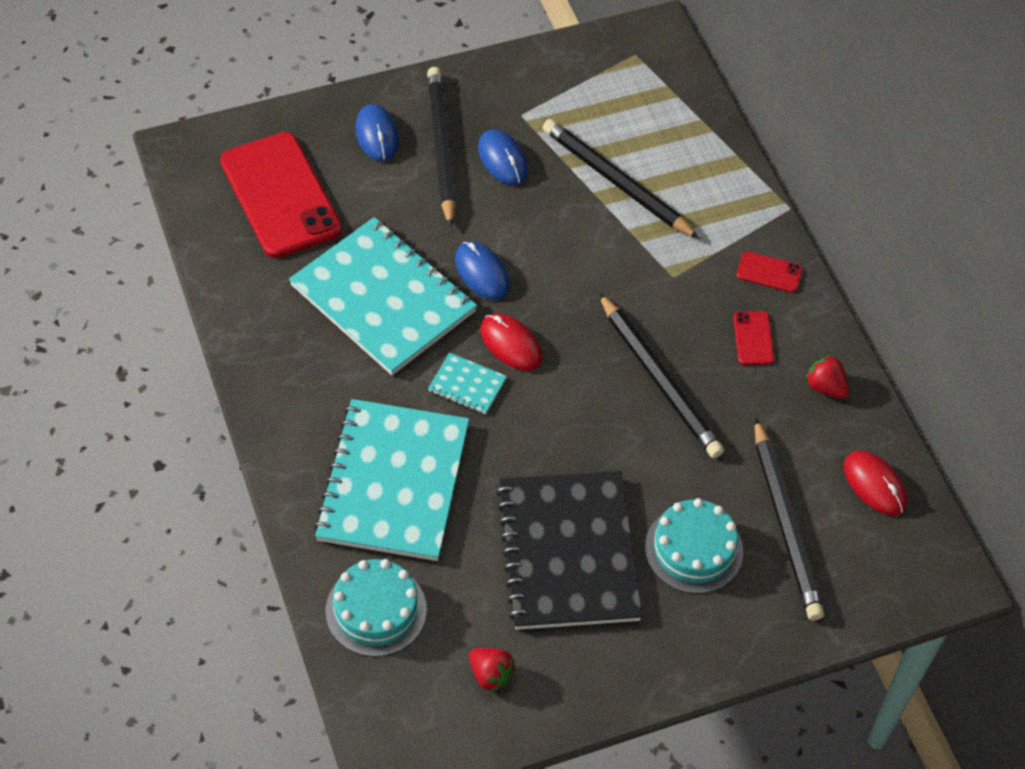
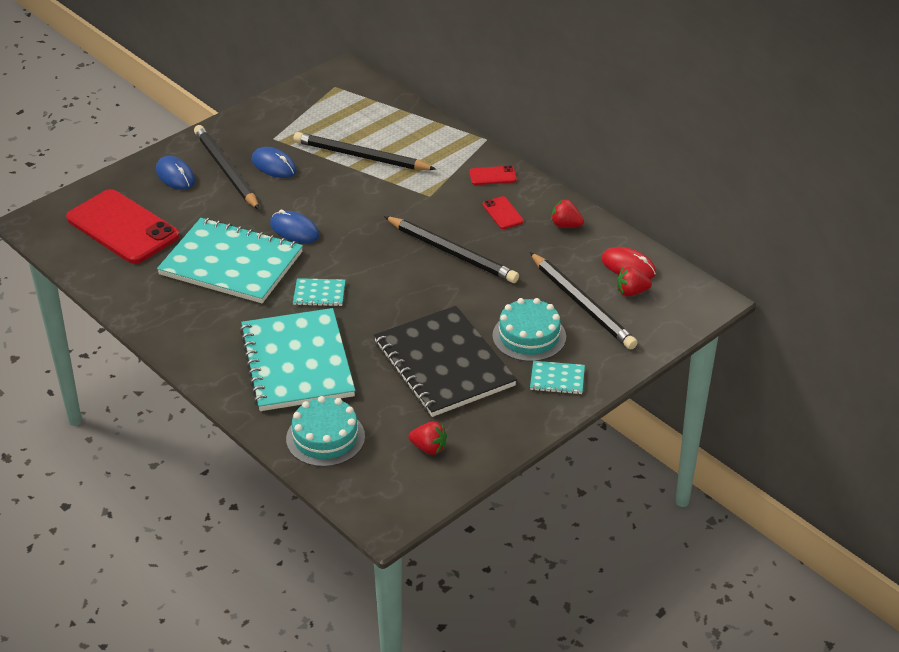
camera: 20 degrees left, 15 degrees down
(511, 344) = (337, 263): red mouse -> none
(697, 630) = (557, 379): none -> turquoise notebook
(858, 528) = (631, 292): none -> red strawberry

